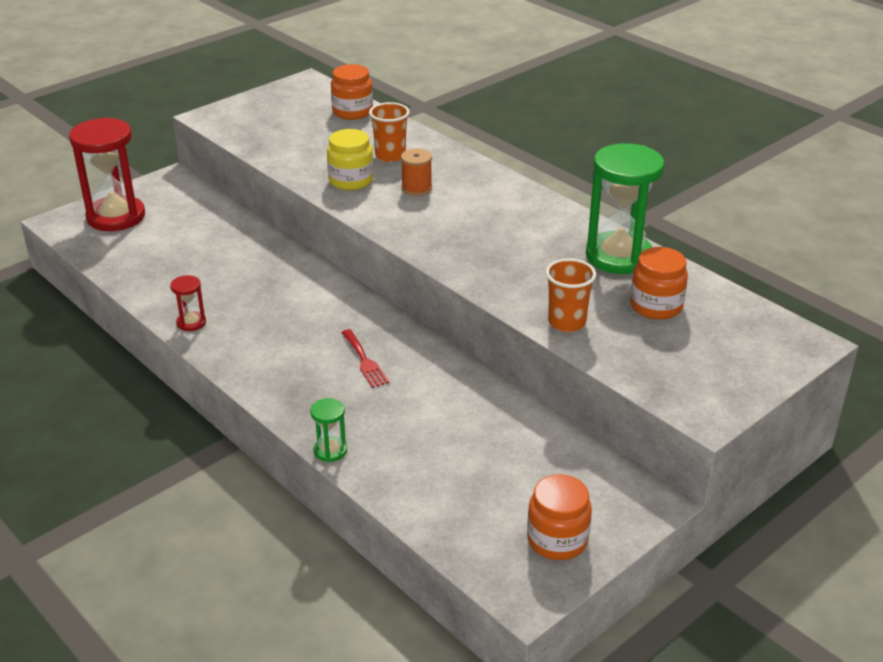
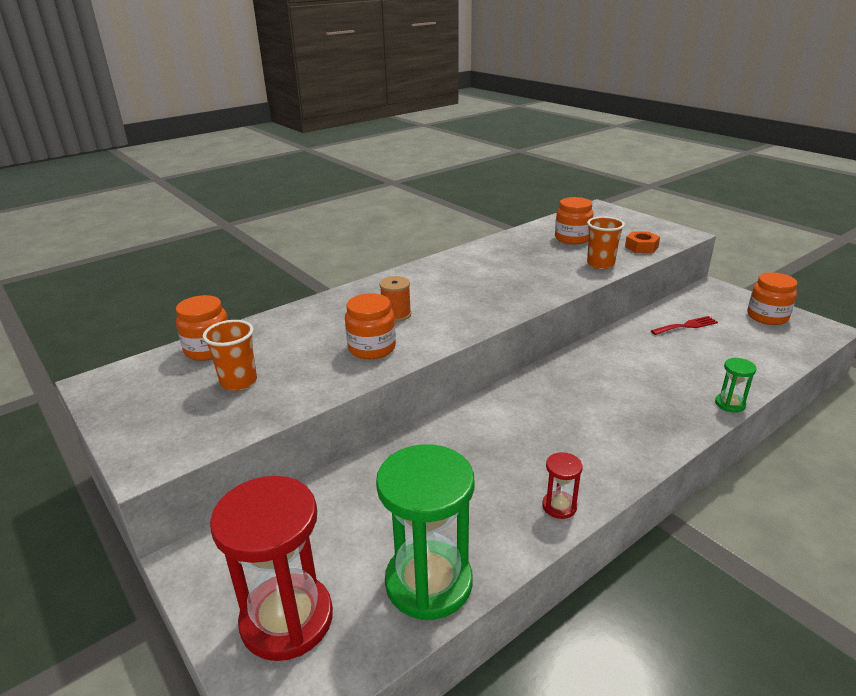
camera: 85 degrees left, 5 degrees down
(351, 181) = (372, 348): yellow jar -> orange jar
(364, 361) = (601, 388): red fork -> red fork (686, 326)
(390, 156) = (325, 327): orange cup -> orange cup (238, 382)
(618, 256) = (511, 245): green hourglass -> green hourglass (428, 582)
(637, 364) = (641, 247): none -> orange nut

